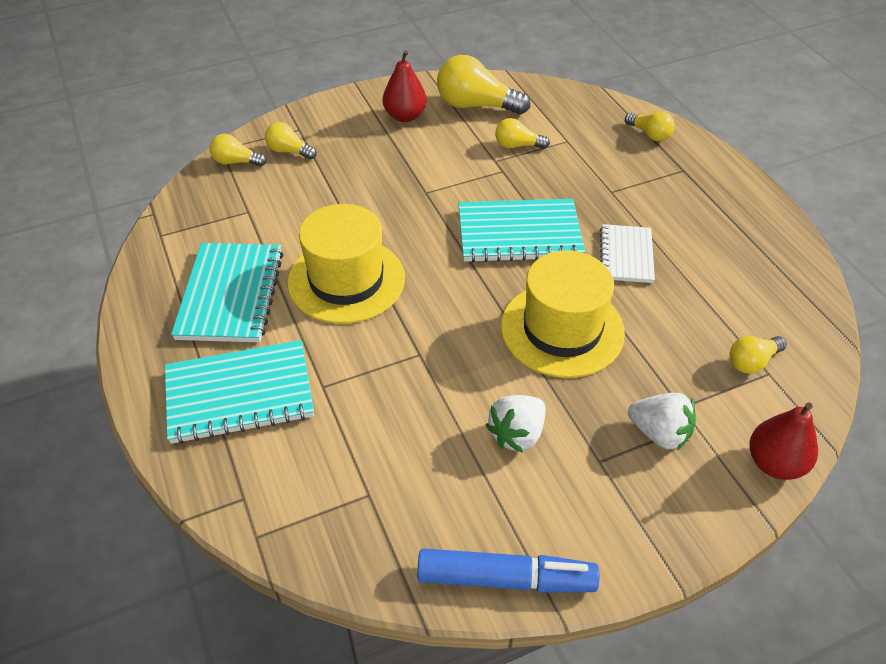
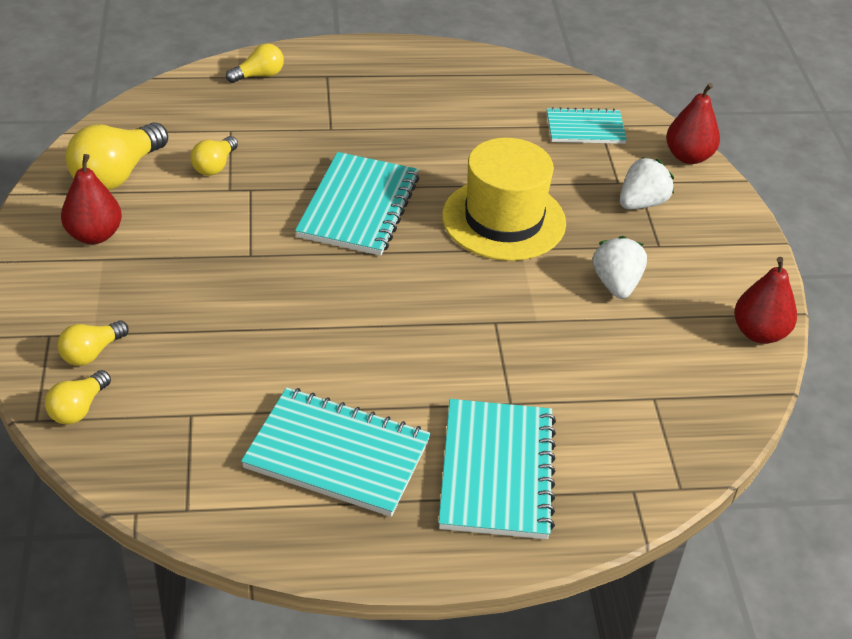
camera: 75 degrees left, 5 degrees down
(346, 280) = (362, 351): yellow hat -> none
(506, 579) = (759, 333): blue marker -> red pear
(517, 434) = (616, 284): white strawberry -> white strawberry turned 150 degrees counterclockwise
(626, 255) = (427, 150): white notebook -> none
(752, 362) = (585, 128): yellow light bulb -> turquoise notebook

